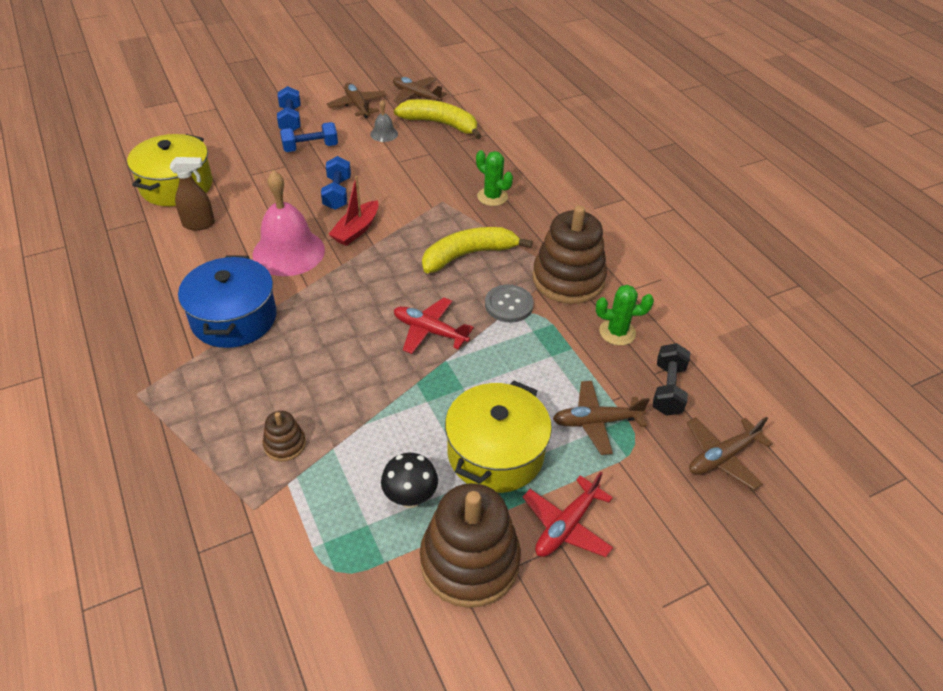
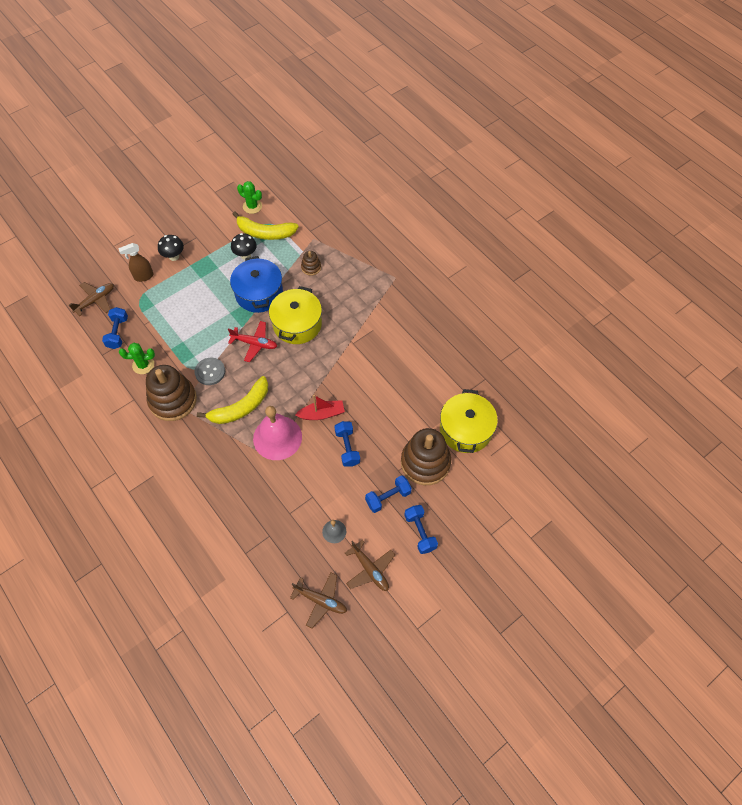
camera: 170 degrees right, 15 degrees up
(199, 224) = (428, 396): brown spray bottle -> brown spray bottle (143, 276)
(234, 318) = (369, 330): blue pot -> blue pot (259, 293)
(288, 252) = (359, 385): pink bell -> pink bell (277, 437)
(356, 230) = (322, 414): red boat -> red boat turned 60 degrees clockwise
(440, 124) = (289, 558): yellow banana -> yellow banana (265, 233)
(469, 561) = (215, 236): brown stacking toy -> brown stacking toy (425, 462)
(492, 197) = (231, 470): green cactus -> green cactus (252, 206)
(495, 453) = (209, 282): yellow pot -> yellow pot (297, 324)
(566, 526) = (174, 256): red plane -> black mushroom
(596, 422) = (158, 307): brown plane -> none
(668, 389) = (118, 333): black dumbbell -> blue dumbbell

